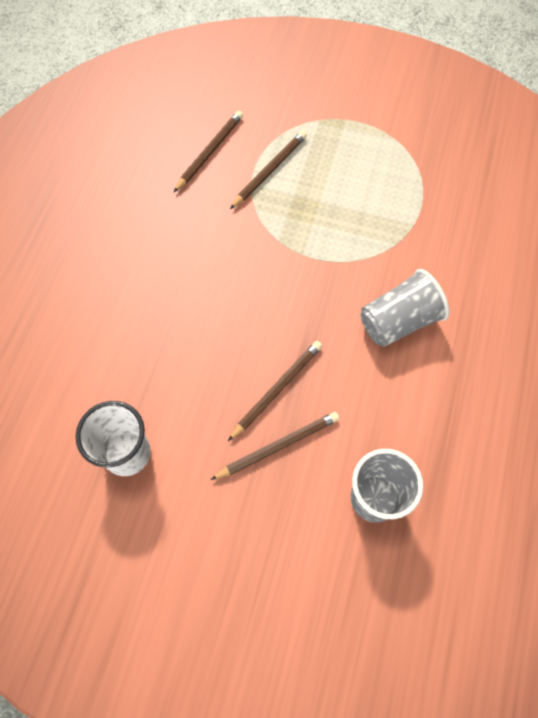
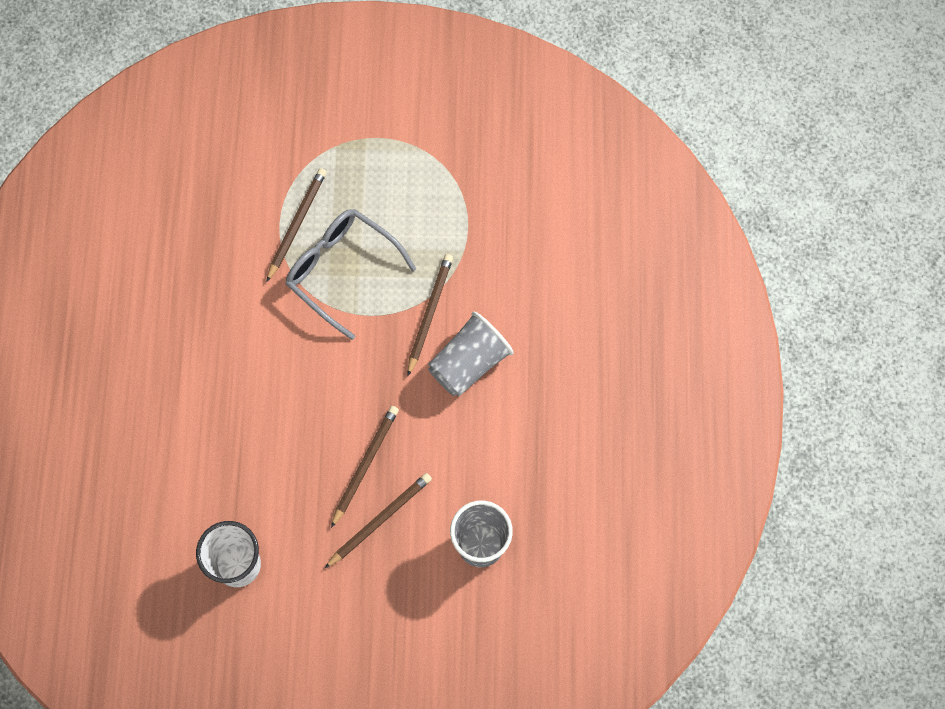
camera: 15 degrees left, 5 degrees up
(209, 152) = (225, 217): brown pencil -> brown pencil (429, 313)
(299, 216) = (342, 271): none -> grey glasses

